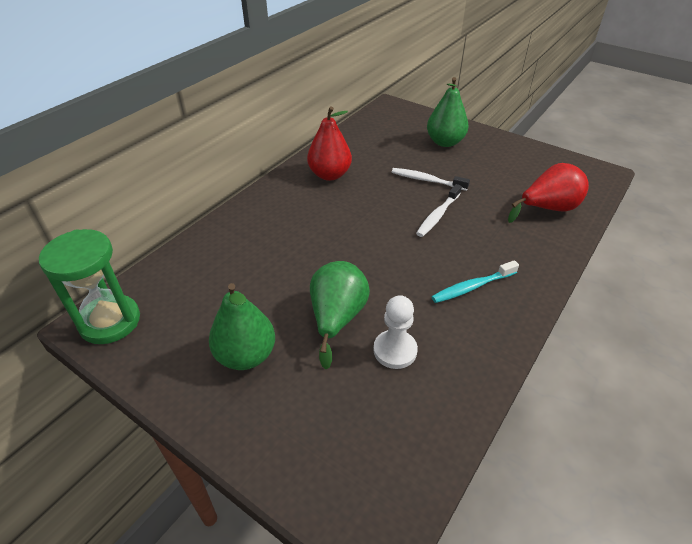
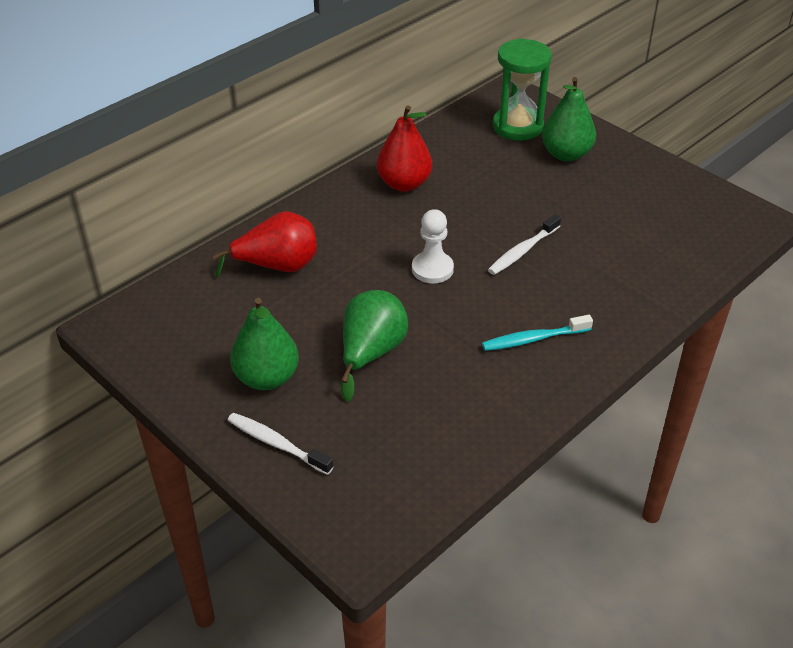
camera: 10 degrees right, 0 degrees up
(110, 321) = (131, 326): green hourglass -> green hourglass (517, 126)
(395, 350) = (424, 393): white pawn -> white pawn (432, 269)
(426, 180) = (524, 204): white toothbrush -> white toothbrush (276, 443)
(548, 209) = (664, 258): red pear -> red pear (277, 266)

